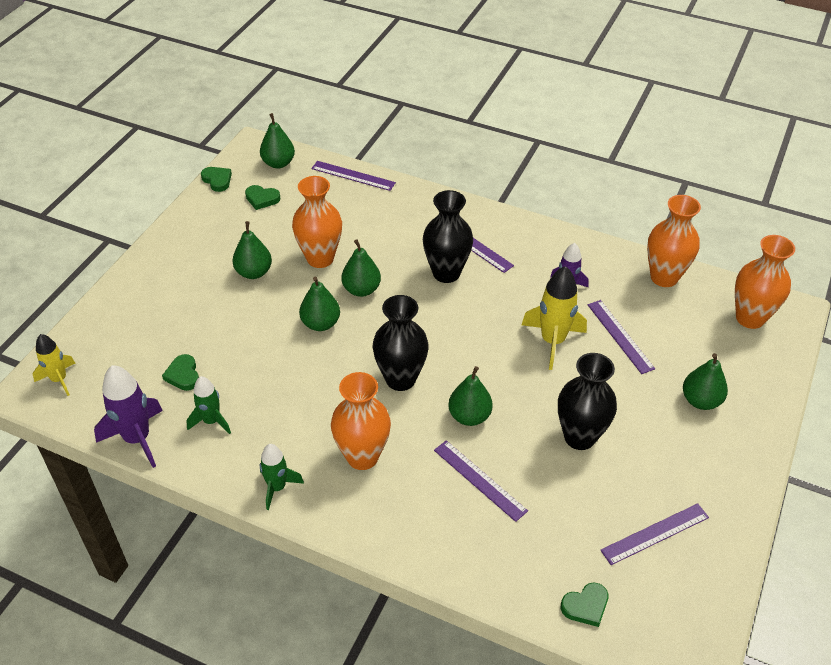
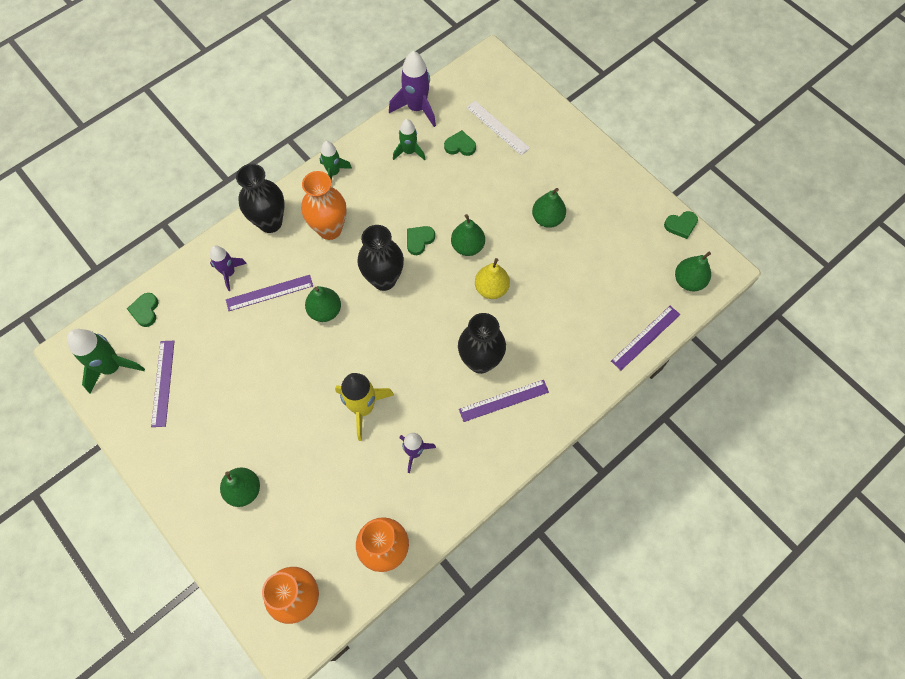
camera: 115 degrees right, 20 degrees up
(59, 379) = (492, 76): yellow rocket -> none
(142, 349) = (497, 127): none -> white ruler
(262, 199) = (640, 252): green heart -> green heart (419, 240)
(320, 258) = (542, 271): orange vase -> none
(361, 289) = (491, 288): green pear -> yellow pear
(479, 536) = (229, 273): none -> purple rocket
(579, 437) = (265, 377): black vase -> black vase (270, 222)
(620, 336) = (340, 466): purple ruler -> none
(677, 601) = (112, 367): none -> green rocket

